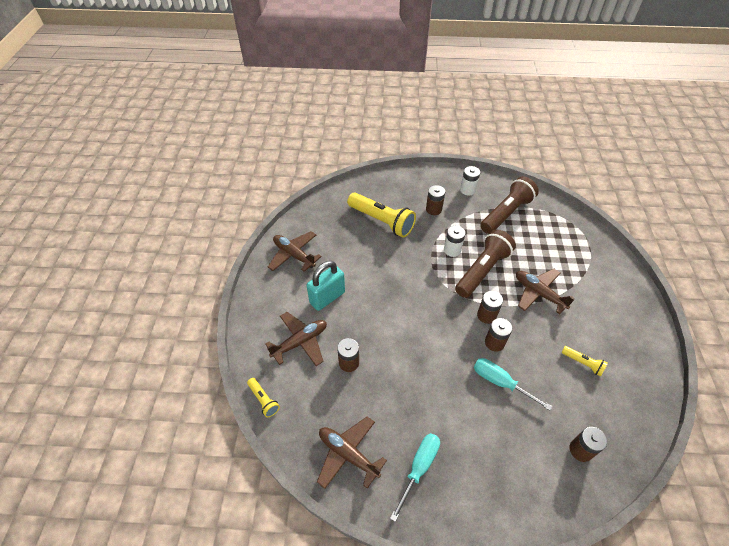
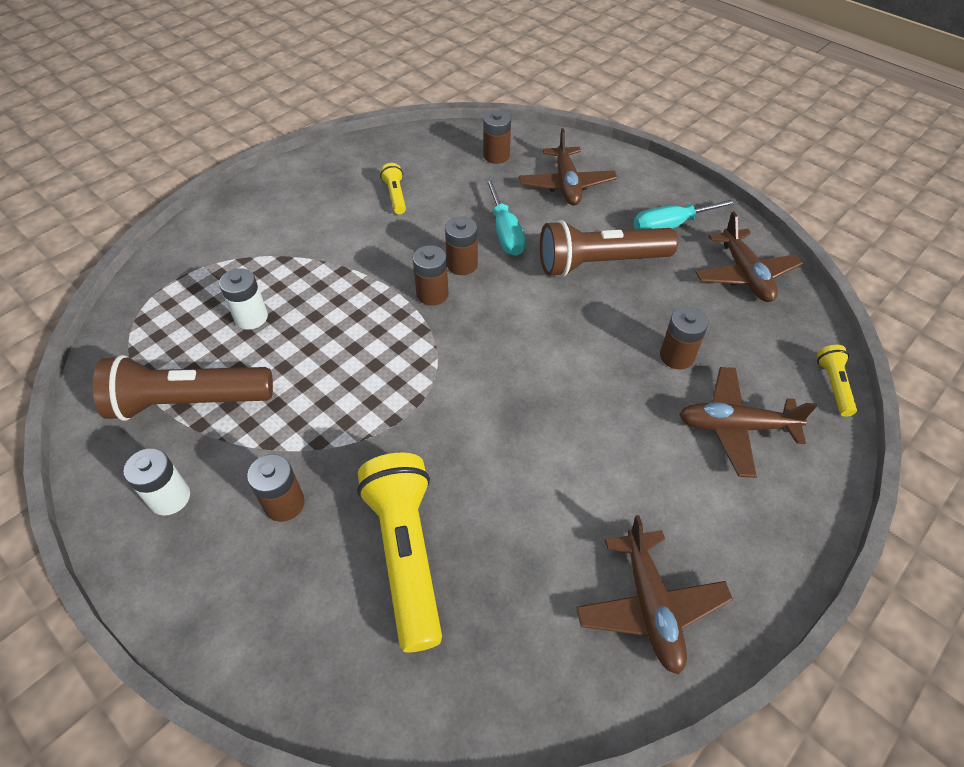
camera: 140 degrees left, 0 degrees up
(327, 297) = (642, 468): turquoise padlock -> none
(452, 250) = (358, 405): white battery -> white battery (251, 317)
(482, 270) = (358, 346): brown flashlight -> brown flashlight (599, 263)
(538, 293) = (333, 274): brown plane -> brown plane (566, 185)

